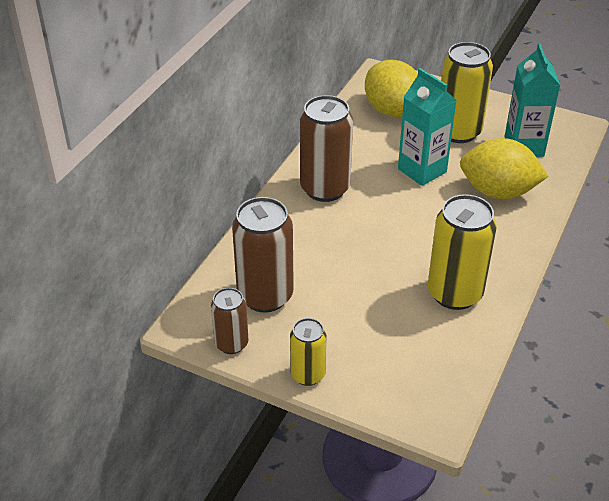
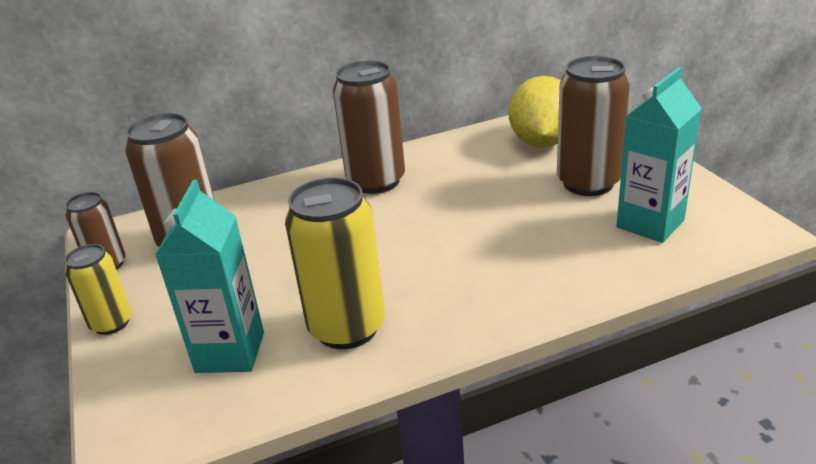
camera: 45 degrees right, 10 degrees down
(422, 170) = (493, 202): turquoise carton -> turquoise carton (230, 352)
(458, 132) = (588, 183): yellow can -> brown can
(498, 192) = (548, 254): yellow lemon -> none

